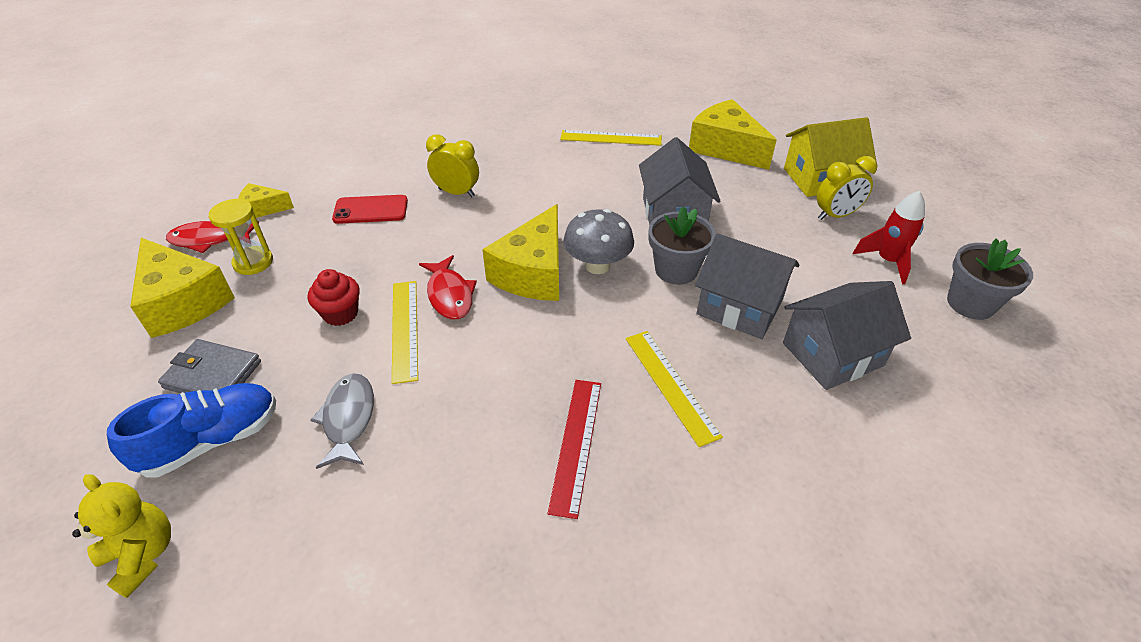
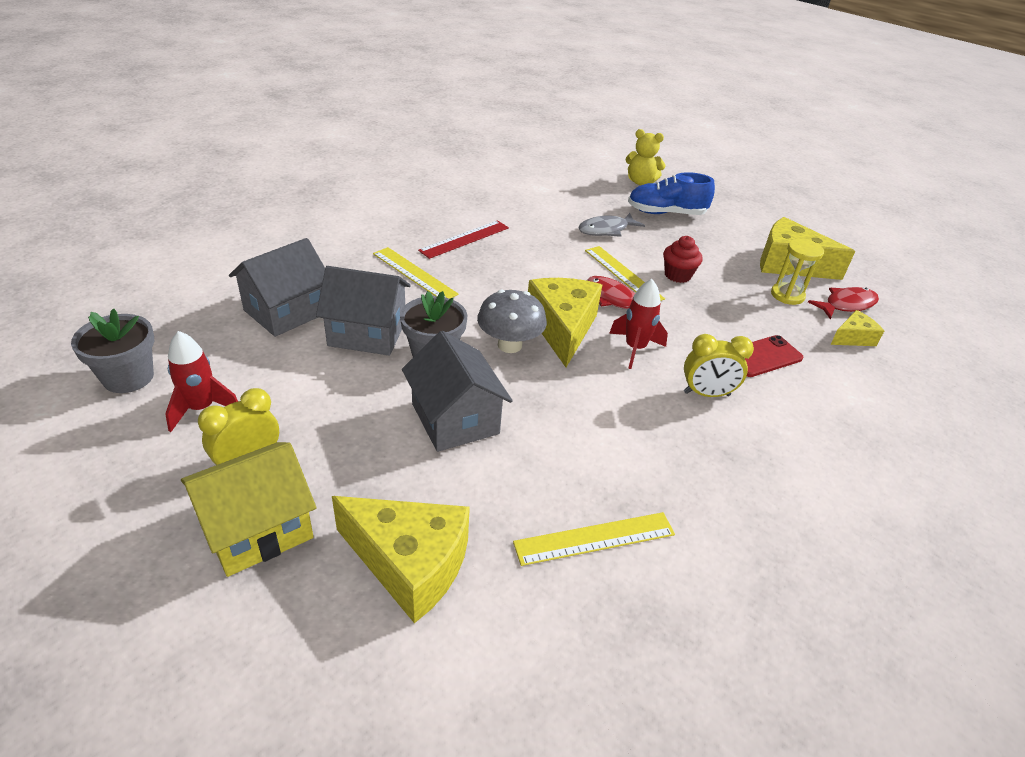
camera: 155 degrees right, 5 degrees down
(212, 375) = (708, 235): grey wallet -> none
(212, 440) = (666, 213): blue shoe -> blue shoe turned 60 degrees clockwise
(348, 418) = (606, 230): grey fish -> grey fish turned 90 degrees clockwise
(479, 239) = (635, 348): none -> red rocket
(576, 444) = (464, 239): red ruler -> red ruler turned 60 degrees clockwise

